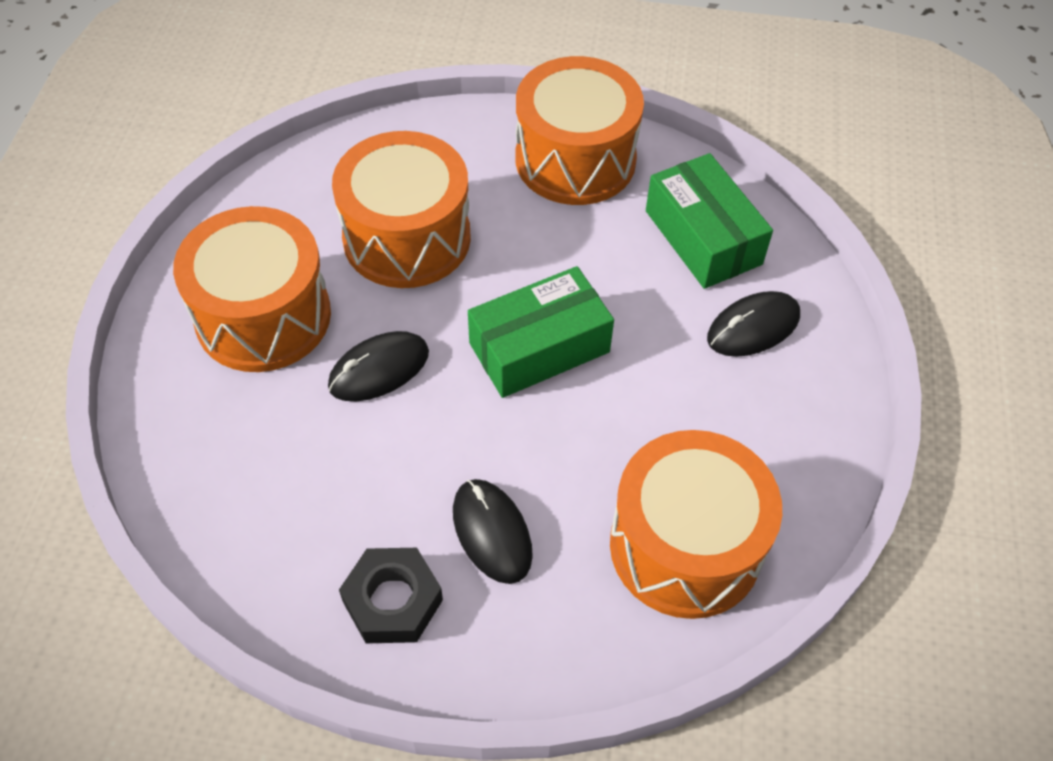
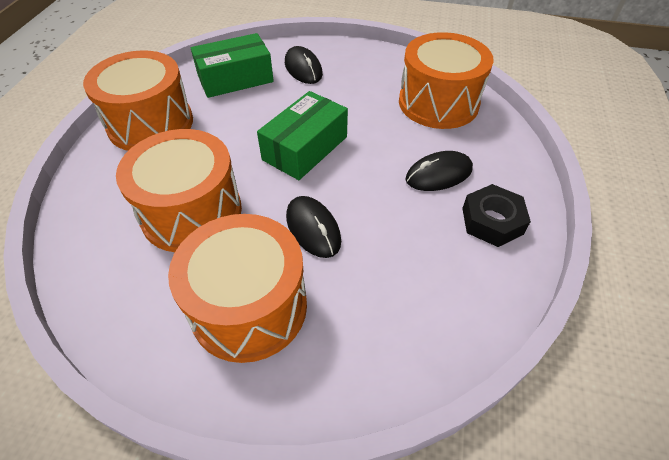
camera: 85 degrees left, 5 degrees down
(539, 347) = (305, 148): green box -> green box turned 60 degrees clockwise

